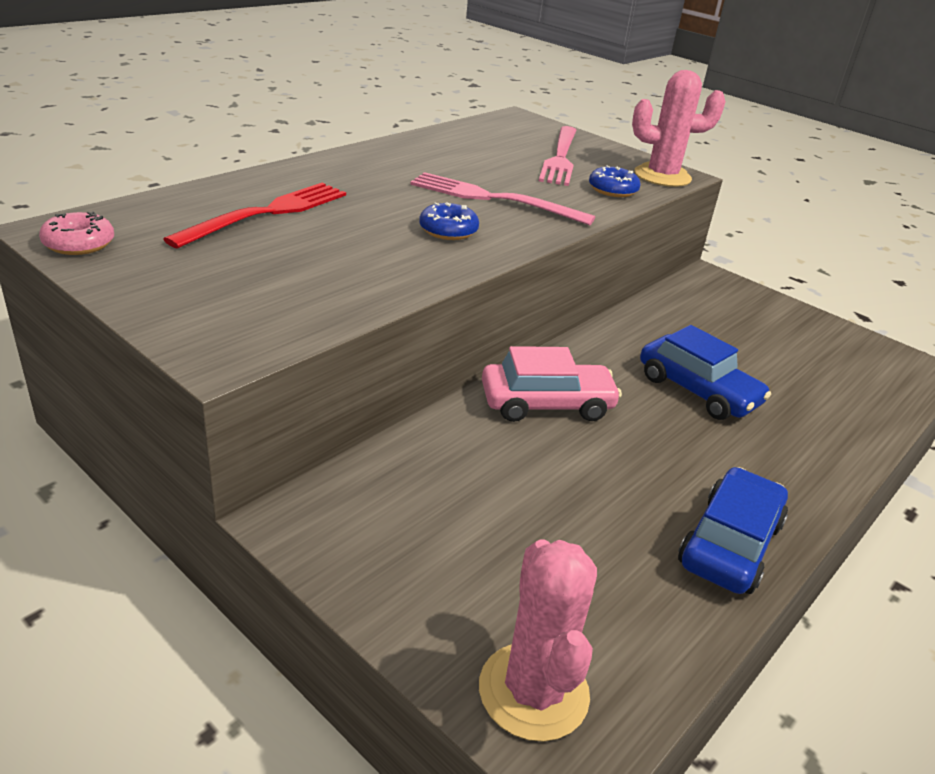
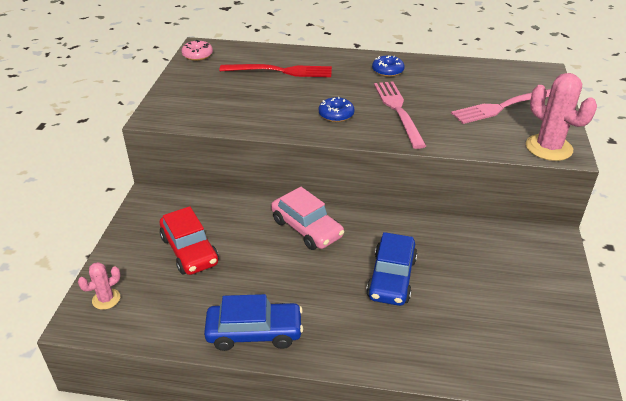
camera: 60 degrees right, 5 degrees up
(491, 531) = (189, 250): none -> red car
(533, 691) = (106, 299): pink cactus -> pink cactus, size x0.55
(612, 190) = (486, 139): blue donut -> blue donut (387, 71)

